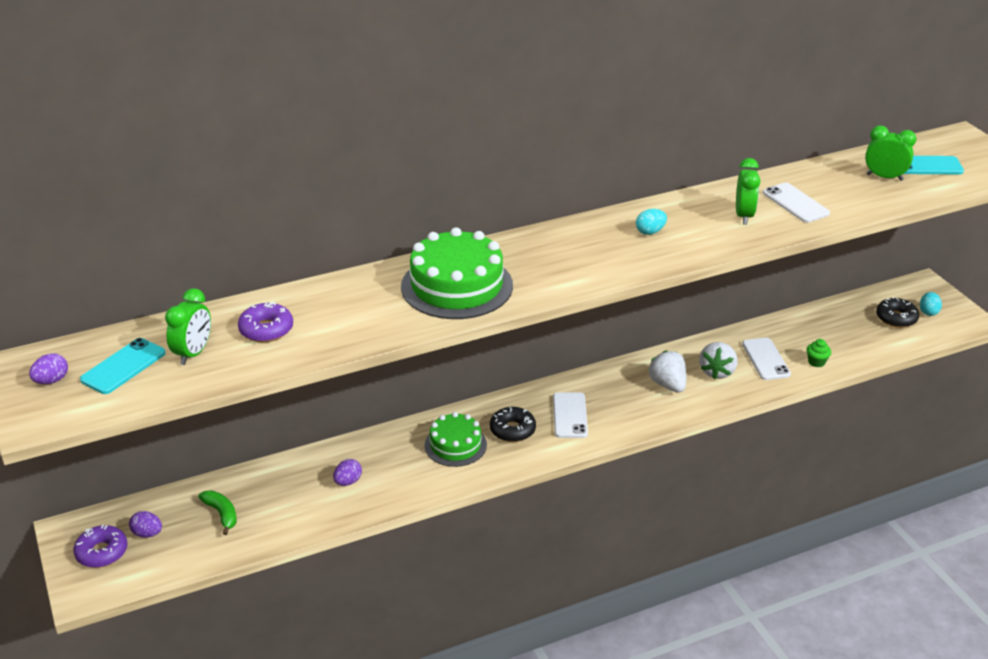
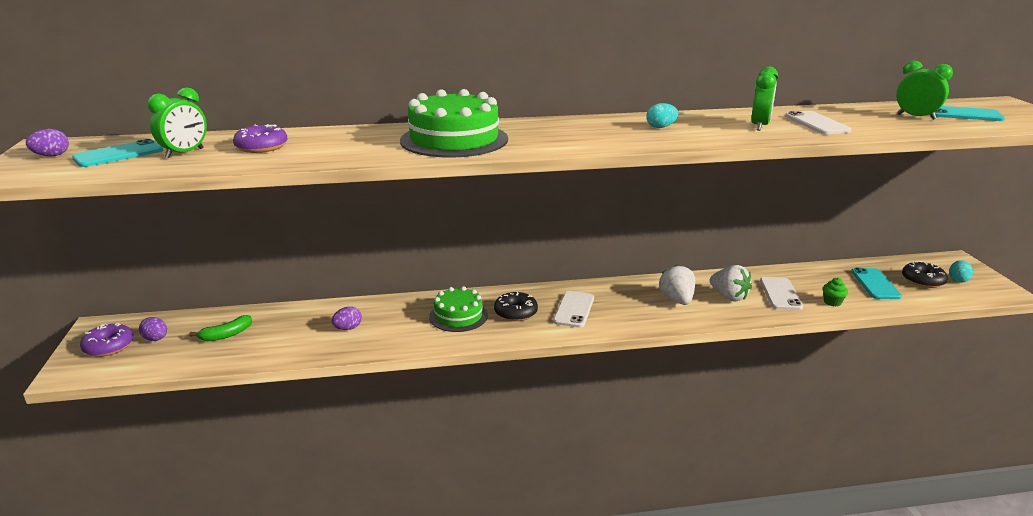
camera: 15 degrees right, 10 degrees down
(222, 514) = (226, 335): green banana -> green banana turned 75 degrees clockwise
(717, 372) = (729, 297): white strawberry -> white strawberry turned 75 degrees counterclockwise
(852, 330) = (875, 284): none -> turquoise phone

